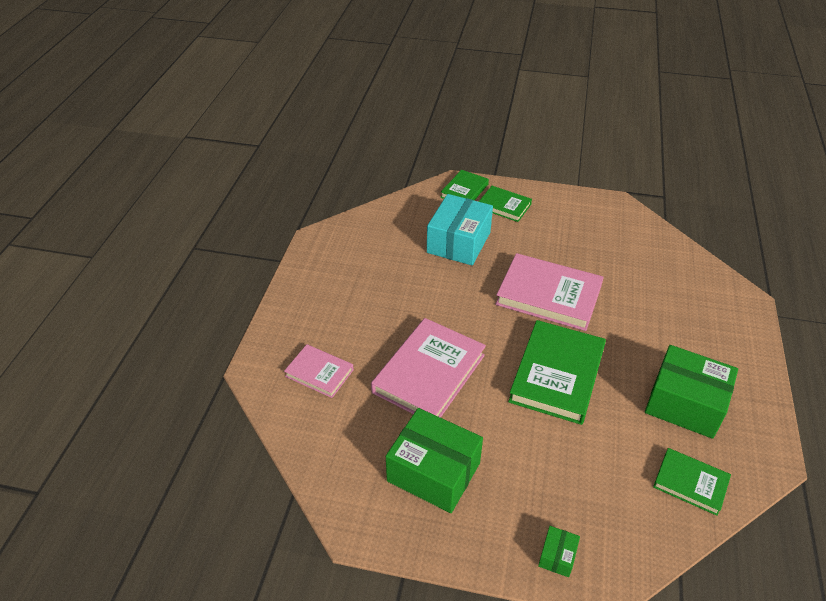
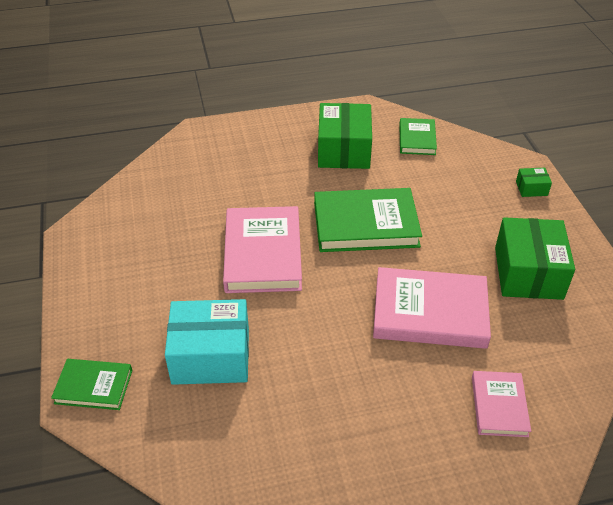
camera: 115 degrees left, 0 degrees up
(504, 206) = (115, 333): green book -> none

